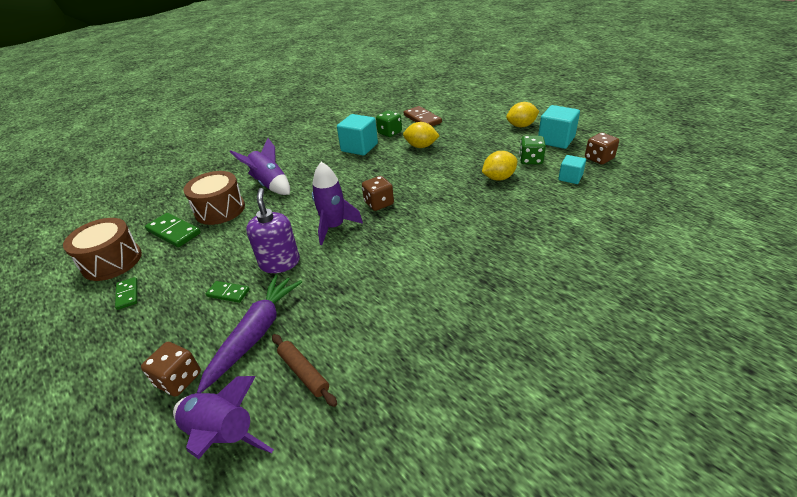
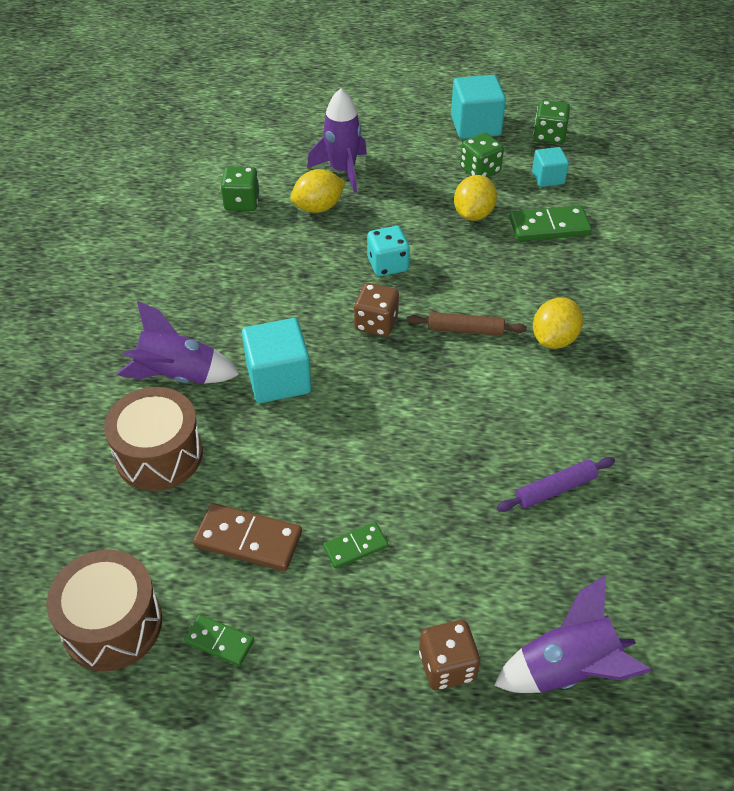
camera: 45 degrees left, 10 degrees up
(174, 232) = (139, 527): green domino -> green domino (549, 226)
(256, 334) = (458, 564): purple carrot -> none
(280, 263) = (363, 471): purple soap dispenser -> none
(304, 372) = (560, 561): brown rolling pin -> brown rolling pin (465, 330)
(334, 227) = (364, 386): purple rocket -> purple rocket (342, 170)
(355, 332) = (555, 489): none -> purple rolling pin
(359, 147) = (229, 248): turquoise cube -> turquoise cube (278, 379)
(420, 182) = (387, 265): none -> turquoise dice
(422, 119) = (260, 157): brown domino -> brown domino (248, 539)
(521, 126) = (410, 117): yellow lemon -> yellow lemon (554, 339)
(599, 158) = (549, 135): brown dice -> green dice

